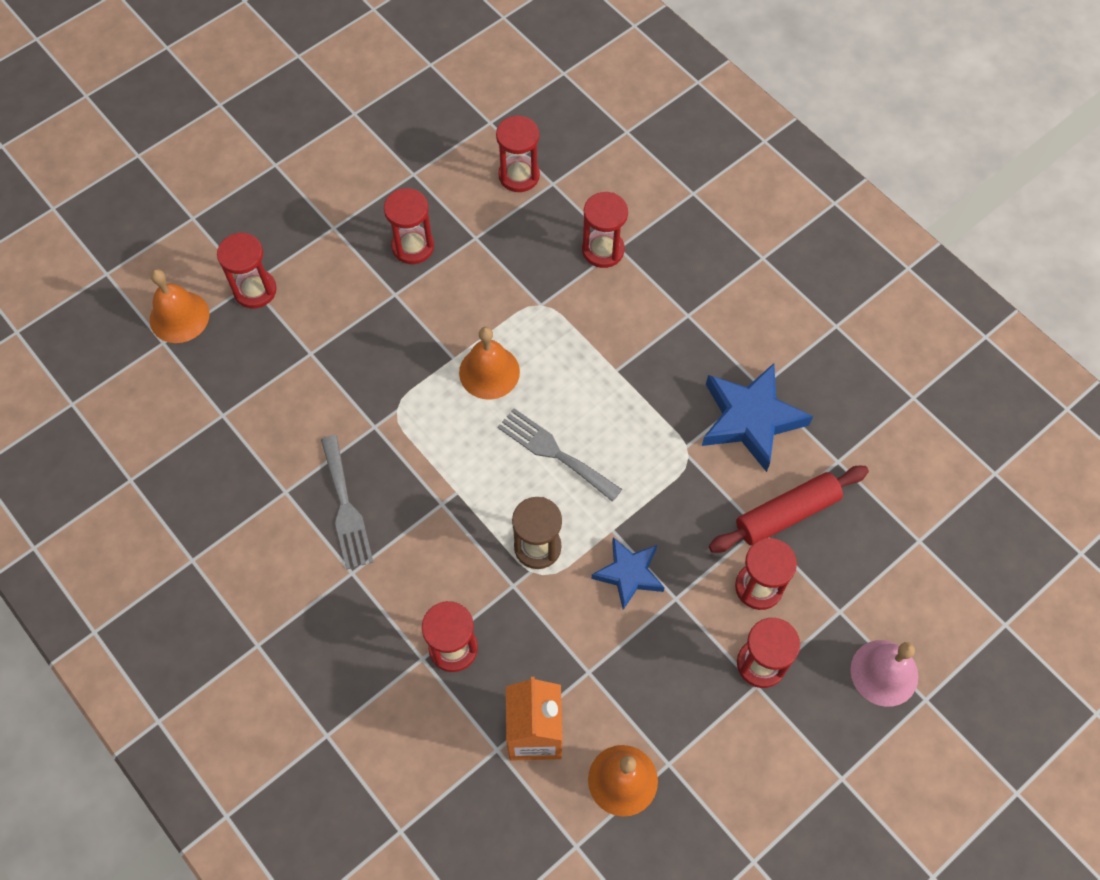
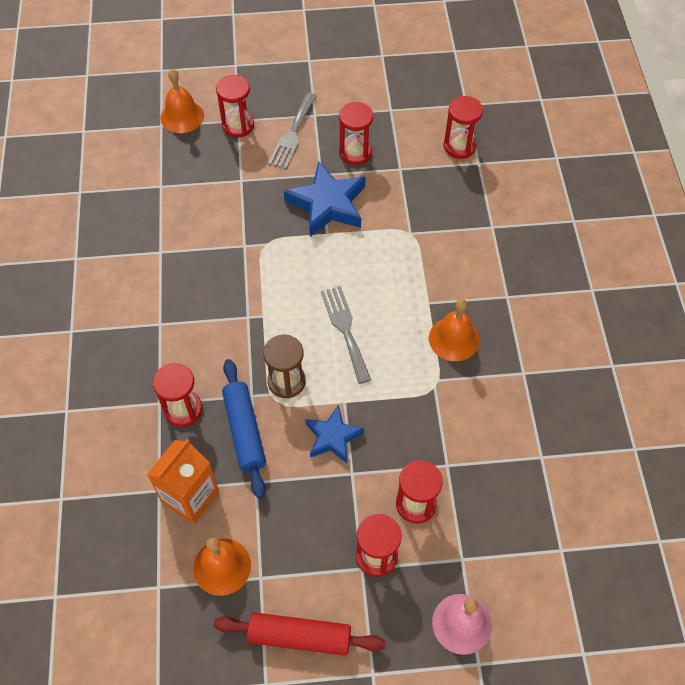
camera: 35 degrees right, 5 degrees down
(345, 508) = (187, 283): grey fork -> grey fork (292, 134)
(489, 372) = (343, 255): orange bell -> orange bell (454, 339)
(536, 627) = (245, 431): none -> blue rolling pin
(603, 250) = (480, 222): red hourglass -> none
(750, 419) = (498, 390): blue star -> blue star (327, 204)
(787, 514) = (475, 469): red rolling pin -> red rolling pin (299, 637)

